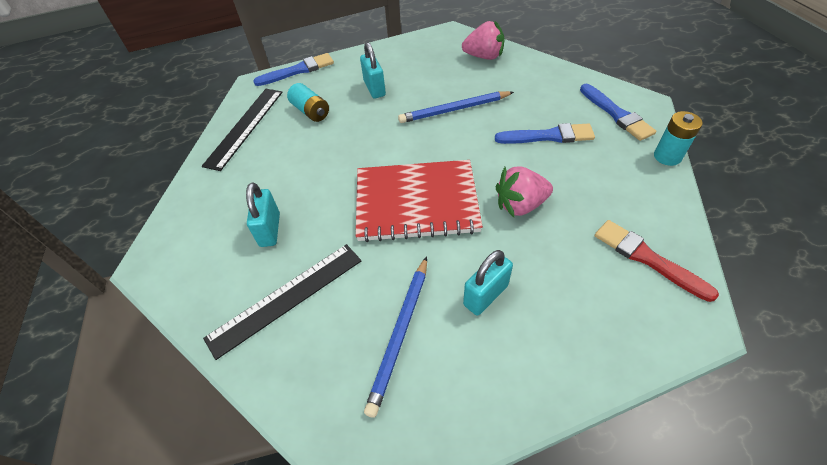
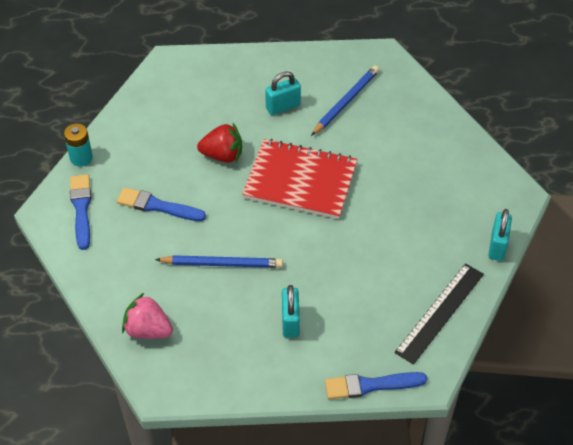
camera: 165 degrees left, 0 degrees up
(270, 230) = (423, 193): turquoise padlock -> turquoise padlock (497, 246)
(286, 298) = (415, 141): black ruler -> none
(311, 111) = (367, 311): turquoise battery -> none
(520, 205) = (222, 155): pink strawberry -> red strawberry
(647, 258) = (165, 97): red brush -> none

